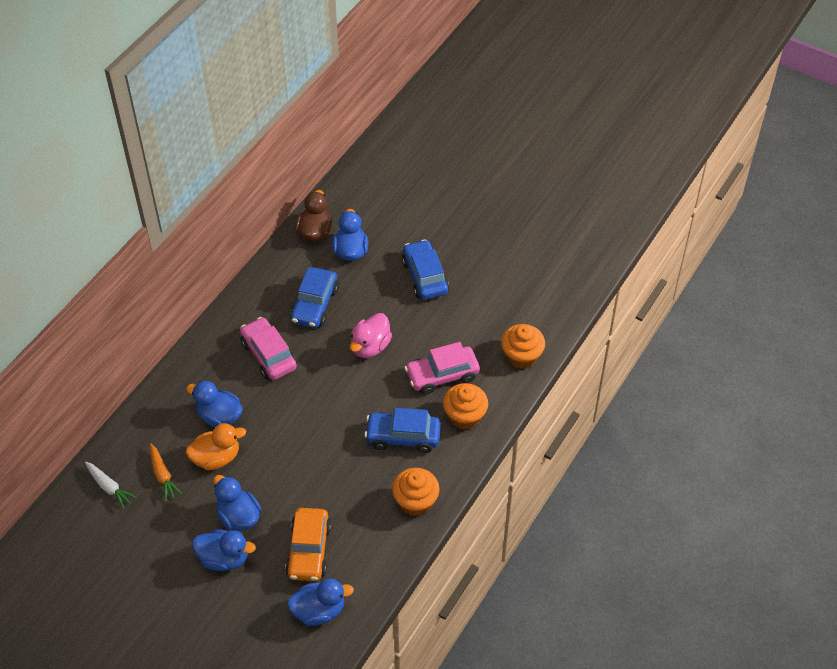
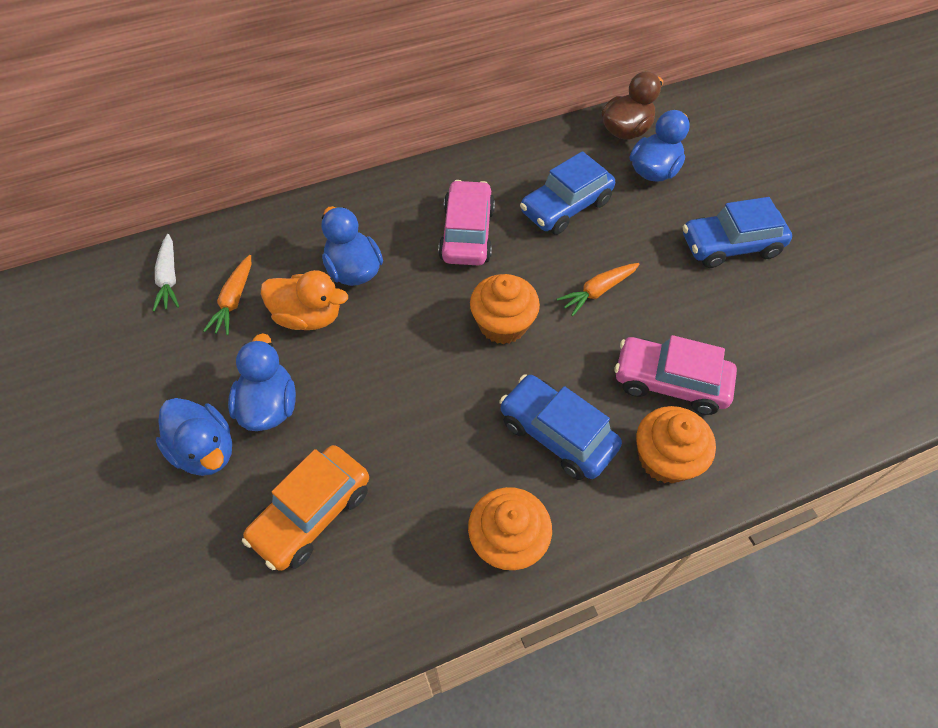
camera: 35 degrees right, 5 degrees up
(319, 611) = (250, 617): blue duck -> none
(370, 346) = (598, 291): pink duck -> orange carrot
(425, 276) = (730, 245): blue car -> blue car turned 120 degrees counterclockwise
(521, 356) = (806, 422): orange cupcake -> orange cupcake (502, 324)

